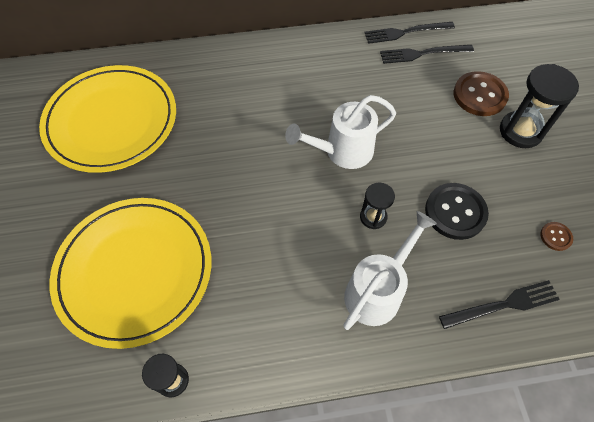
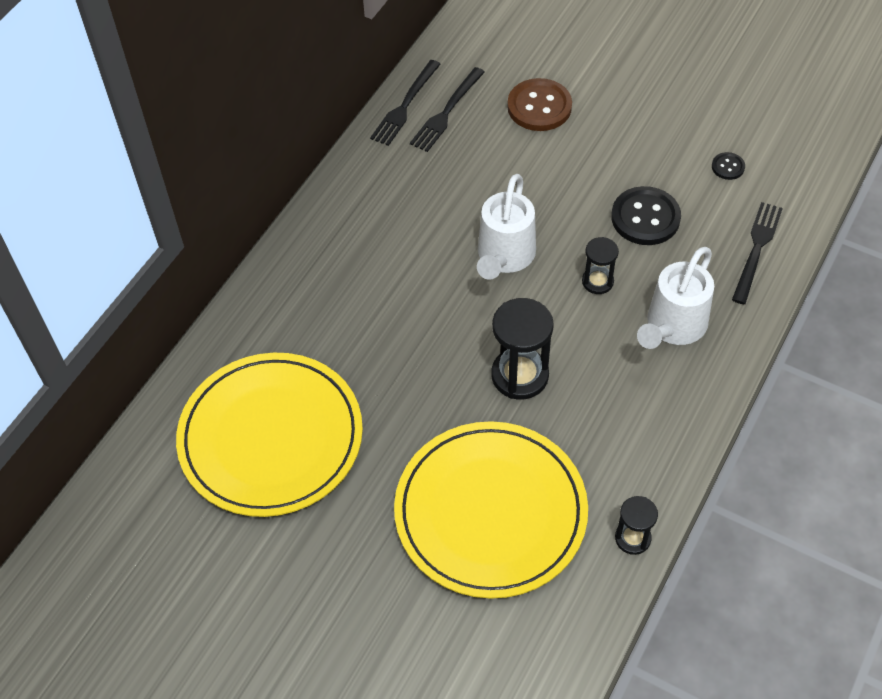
camera: 50 degrees left, 5 degrees down
(377, 290) = (672, 327): white watering can -> white watering can turned 135 degrees counterclockwise
(520, 131) = (606, 108): black hourglass -> black hourglass (520, 375)
(555, 237) = (728, 167): brown button -> black button

